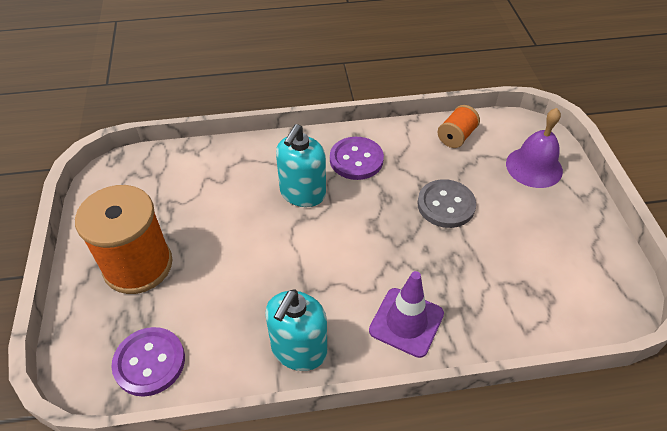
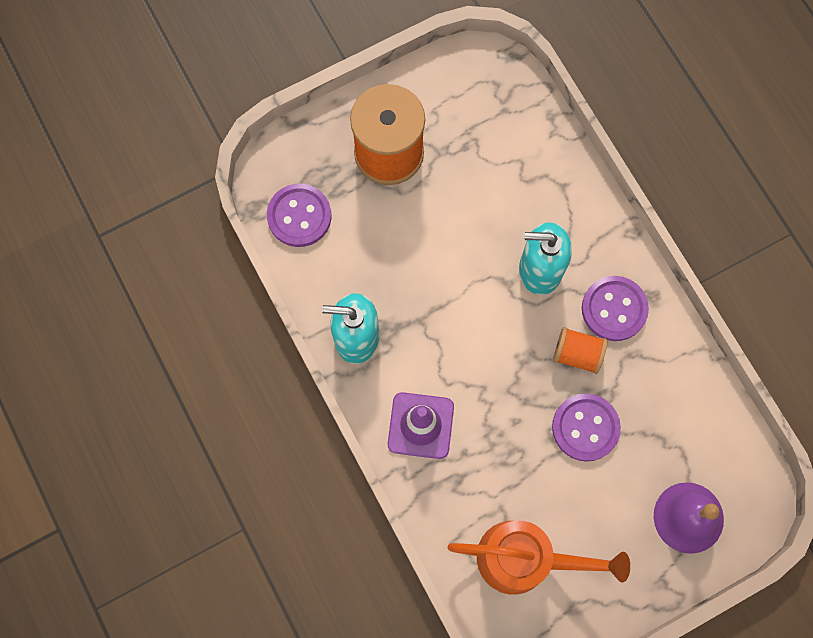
camera: 70 degrees right, 25 degrees up
(446, 205) = (585, 428): grey button -> purple button
(456, 137) = (702, 414): orange spool -> orange spool (577, 354)
(550, 279) = (525, 558): none -> orange watering can

